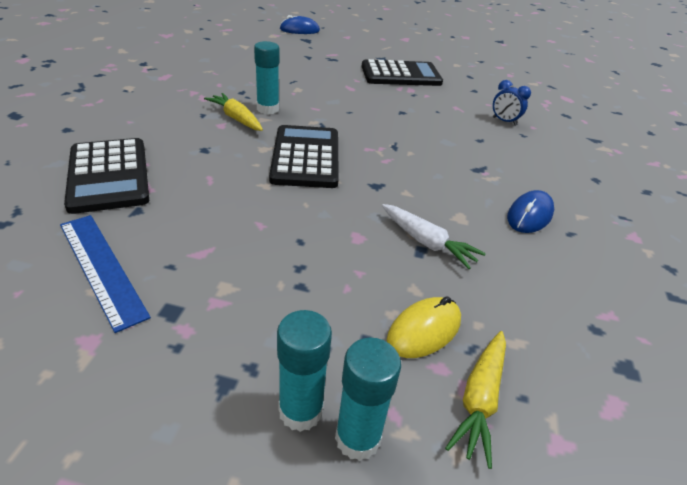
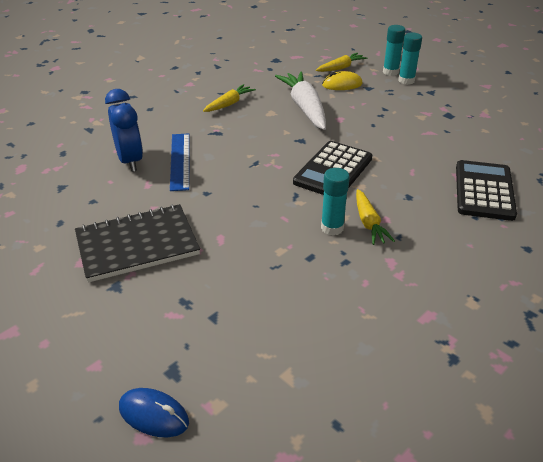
camera: 145 degrees left, 0 degrees up
(102, 268) = (482, 138): blue ruler -> blue ruler (180, 161)
(401, 75) = (137, 245): black calculator -> black notebook
(427, 242) = (305, 108): white carrot -> white carrot, size x1.74
(504, 121) = (130, 161): blue clock -> blue clock, size x1.88
(529, 215) = (229, 104): blue mouse -> yellow carrot

